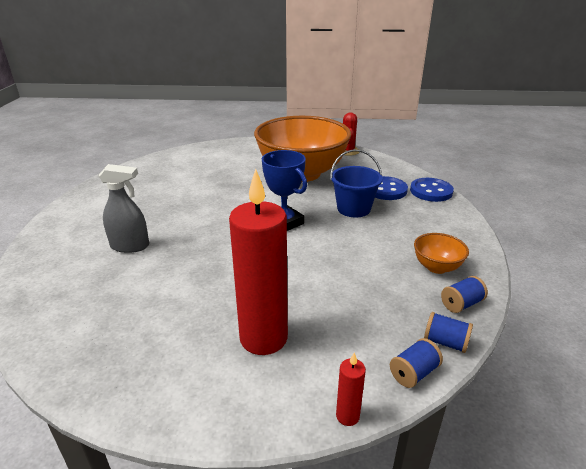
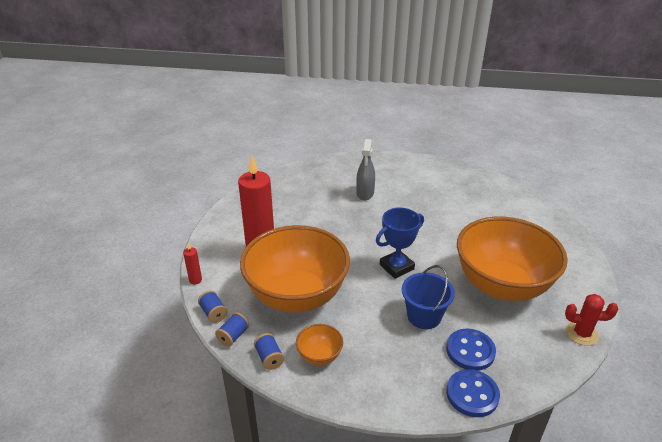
camera: 95 degrees right, 5 degrees up
(351, 291) = (297, 296): none -> orange bowl

